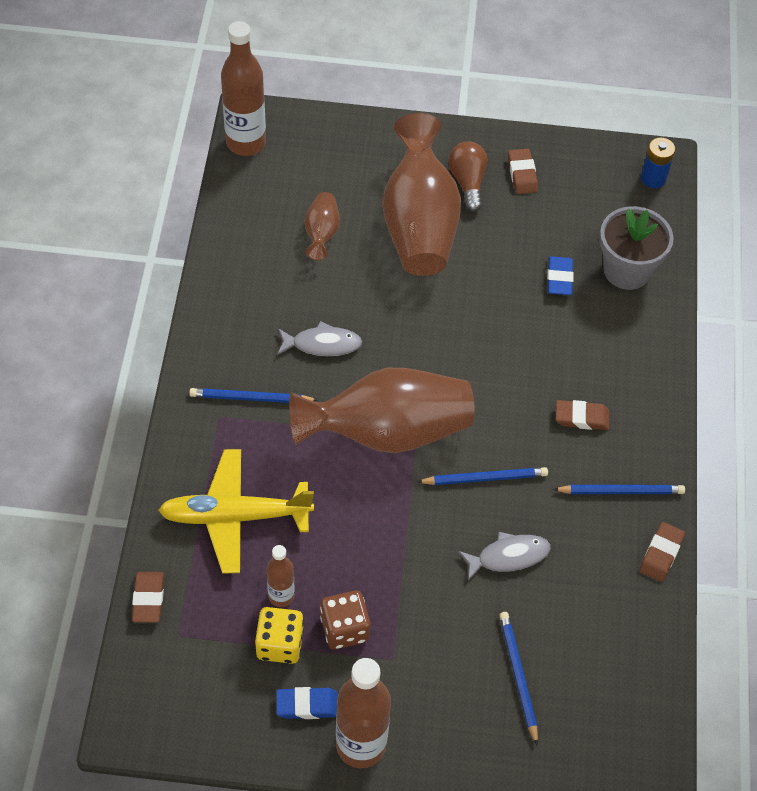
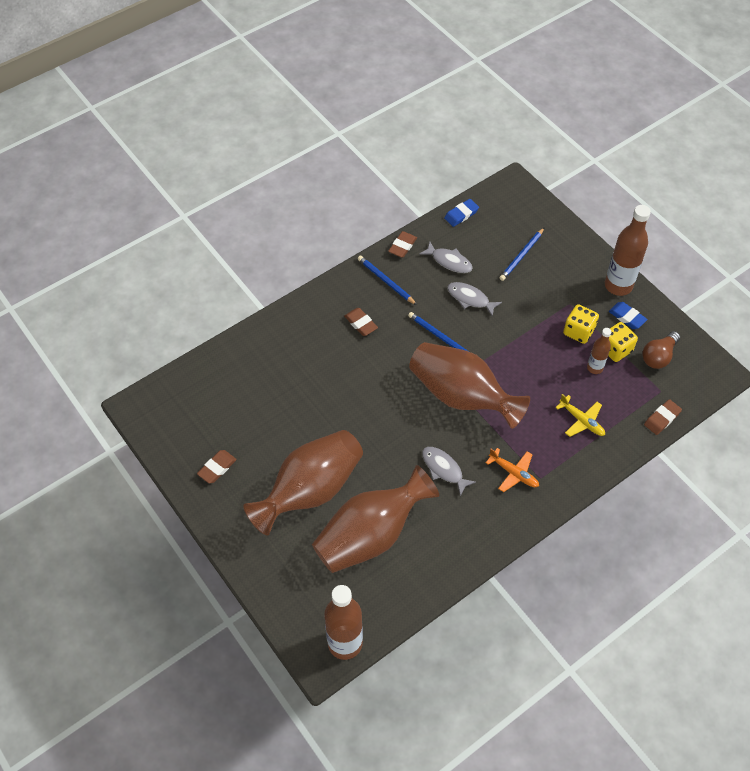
camera: 130 degrees left, 0 degrees up
(235, 516) = (581, 420): yellow plane -> yellow plane, size x0.56
(251, 398) = (513, 473): blue pencil -> orange plane
(321, 234) = (371, 535): brown vase -> brown vase, size x2.20
(344, 628) = (578, 331): brown dice -> yellow dice
(468, 182) = (252, 491): brown light bulb -> brown light bulb (658, 356)
(559, 278) = (279, 394): blue eraser -> blue eraser (461, 214)
(588, 584) = (449, 261): none -> grey fish
(626, 270) = (241, 368): grey flower pot -> none
(653, 178) = (155, 401): blue battery -> none
(661, 554) = (402, 246): brown eraser -> brown eraser turned 45 degrees counterclockwise

